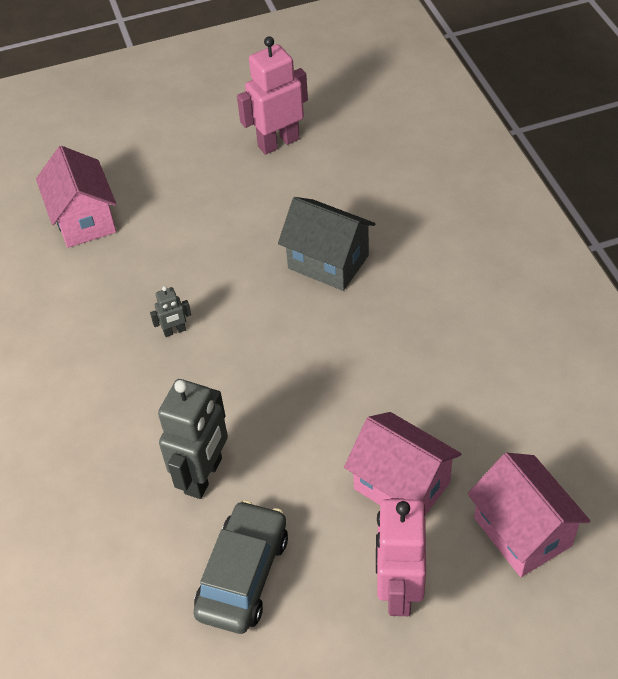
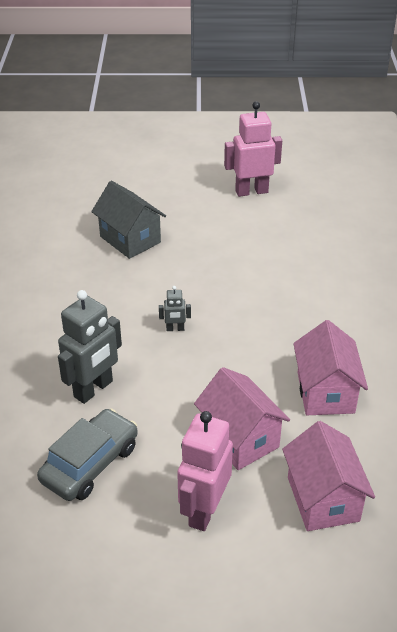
camera: 15 degrees right, 10 degrees down
(84, 220) = (89, 206): pink house -> pink house (325, 392)
(174, 331) = (118, 291): grey robot -> grey robot (175, 329)
(328, 262) = (253, 275): grey house -> grey house (130, 239)

